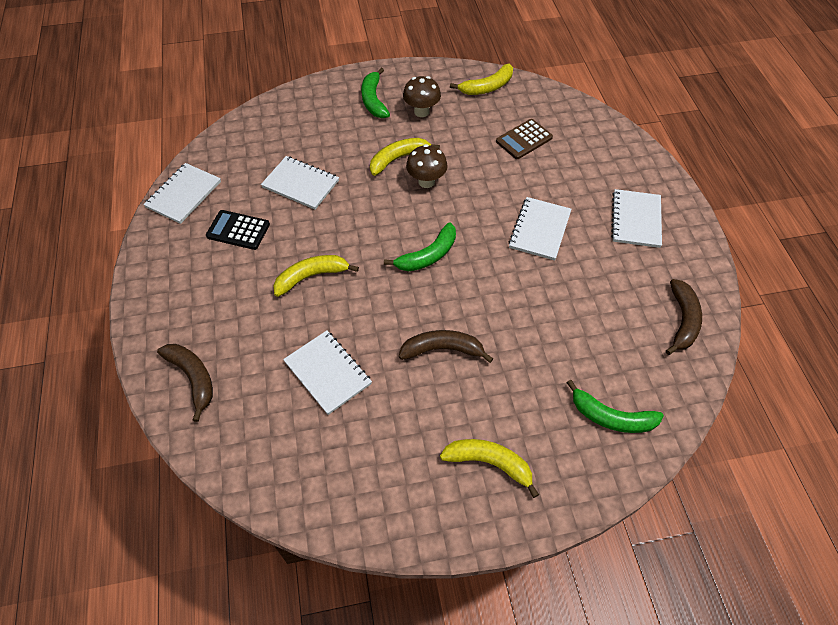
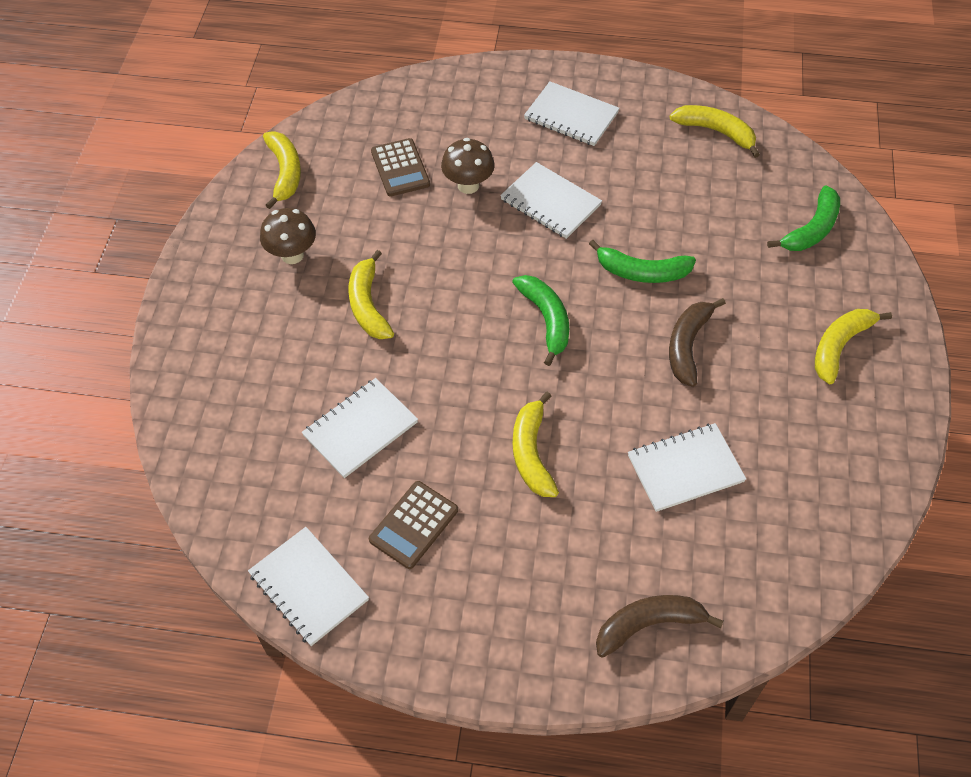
camera: 70 degrees left, 0 degrees up
(238, 230) = (414, 525): black calculator -> brown calculator
(373, 100) = (238, 302): green banana -> green banana (642, 272)
(426, 181) = (424, 287): brown mushroom -> brown mushroom (468, 185)
(682, 320) = (716, 132): brown banana -> yellow banana

